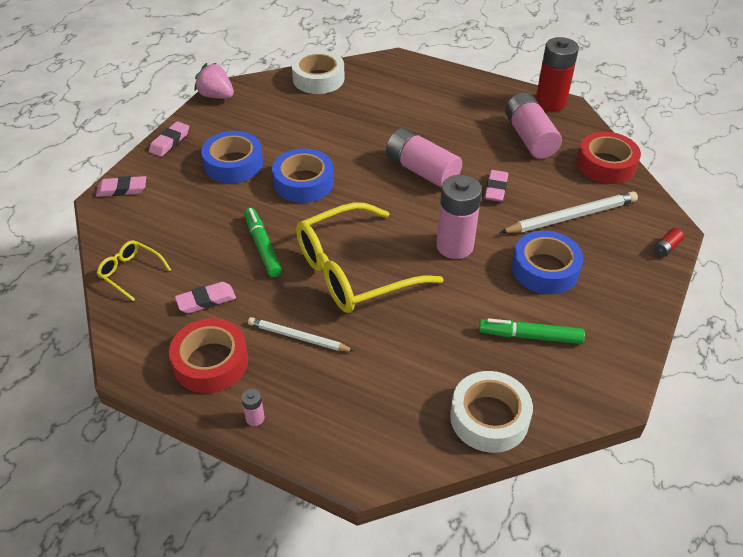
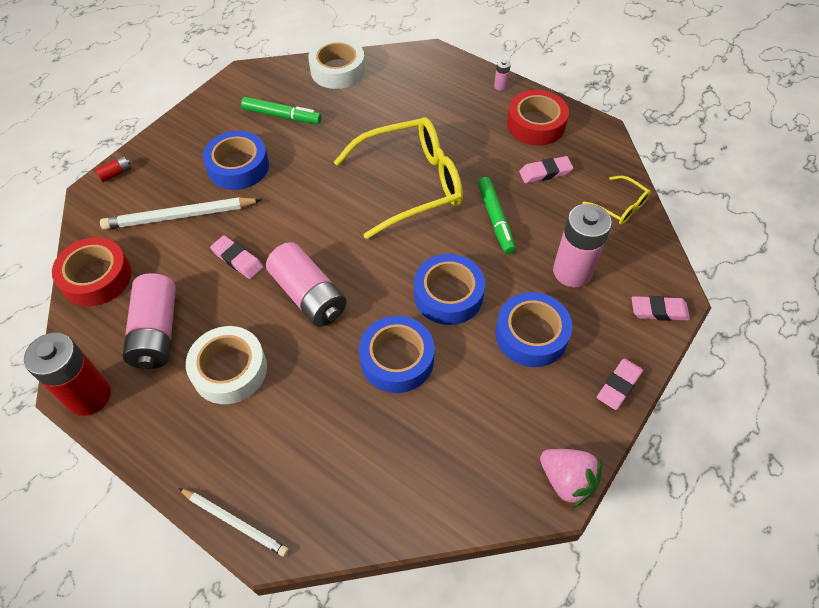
camera: 170 degrees left, 10 degrees up
(298, 337) = (466, 134): white pencil -> white pencil (234, 522)
(318, 79) = (406, 503): white tape -> white tape (229, 370)
(338, 140) = (397, 359): none -> blue tape
(454, 246) = (309, 198): pink battery -> pink battery (572, 271)
(495, 189) = (237, 259): pink eraser -> pink eraser turned 75 degrees counterclockwise

